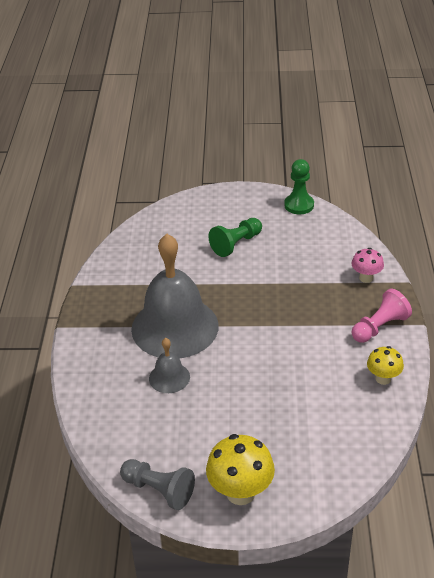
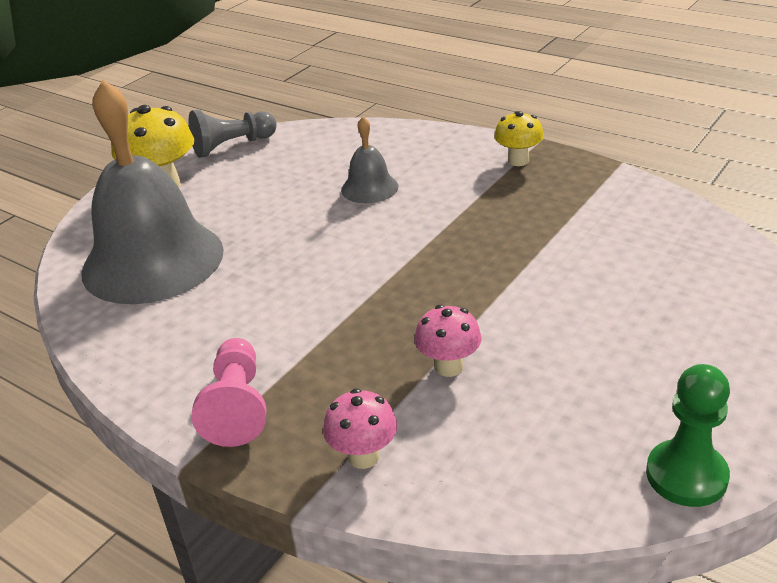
camera: 125 degrees right, 5 degrees down
(175, 327) = (454, 214): grey bell -> grey bell (153, 260)
(236, 244) = (605, 332): green pawn -> none
(297, 277) = (449, 367): none -> pink mushroom
(383, 378) = (149, 356): yellow mushroom -> yellow mushroom (518, 160)

